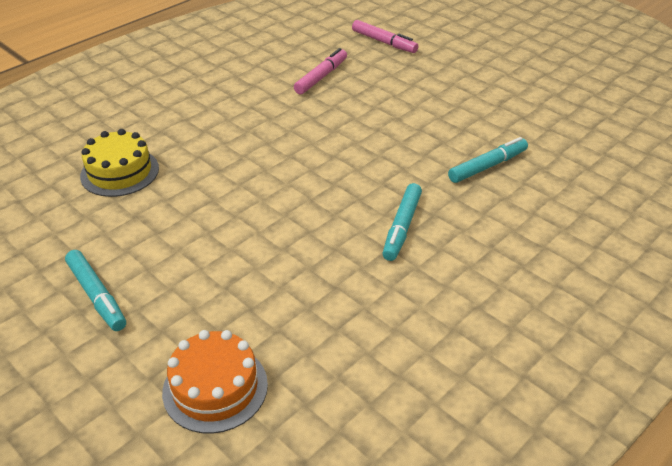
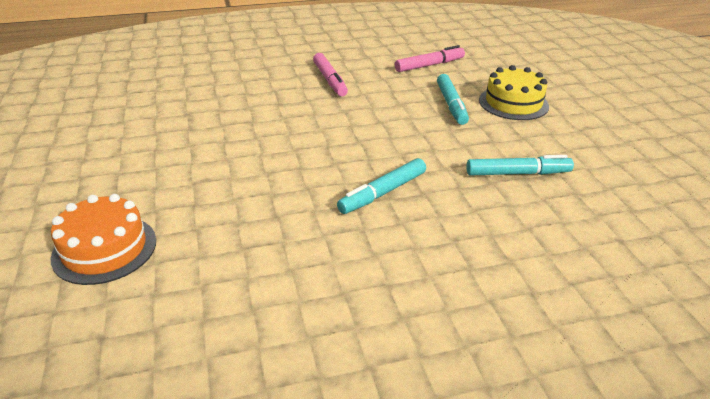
camera: 30 degrees right, 5 degrees down
(97, 295) = (104, 154): turquoise marker -> turquoise marker (451, 105)
(120, 172) = (209, 83): yellow cake -> yellow cake (513, 103)
(384, 42) = (512, 55): pink marker -> pink marker (330, 80)

